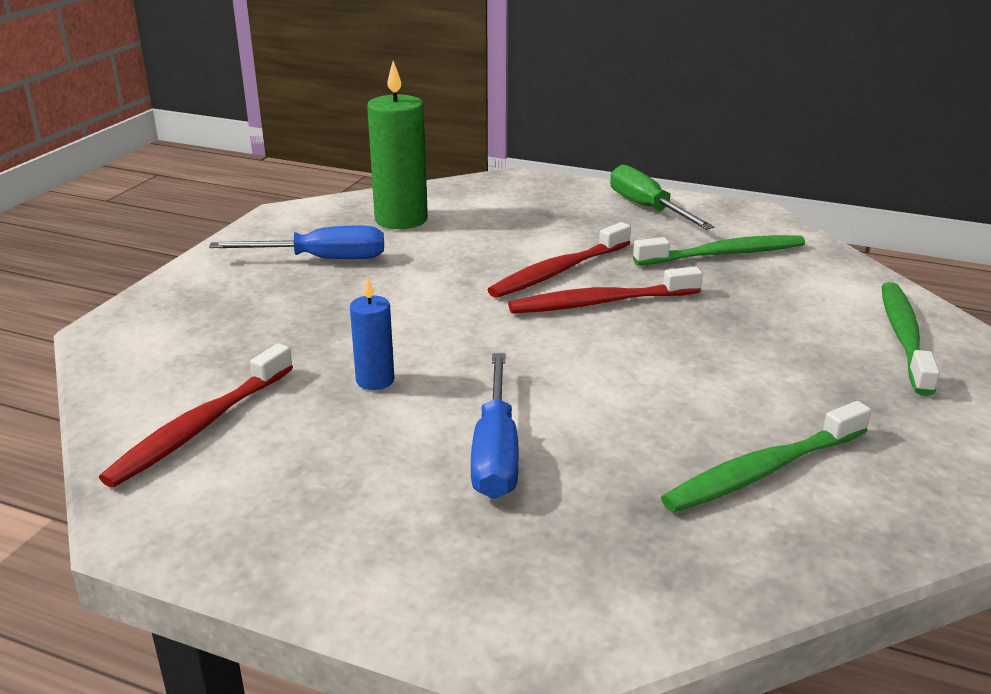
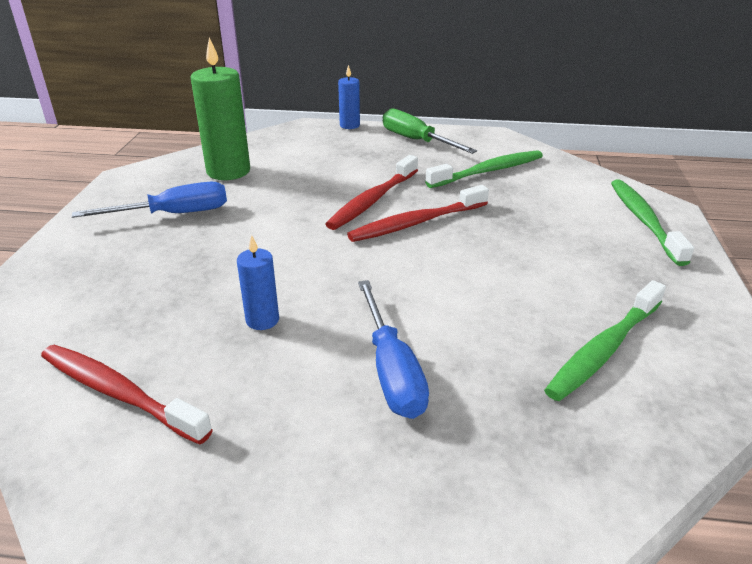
camera: 15 degrees left, 5 degrees up
(201, 426) = (119, 393): red toothbrush -> red toothbrush turned 105 degrees clockwise
(570, 181) = (349, 125): none -> blue candle

